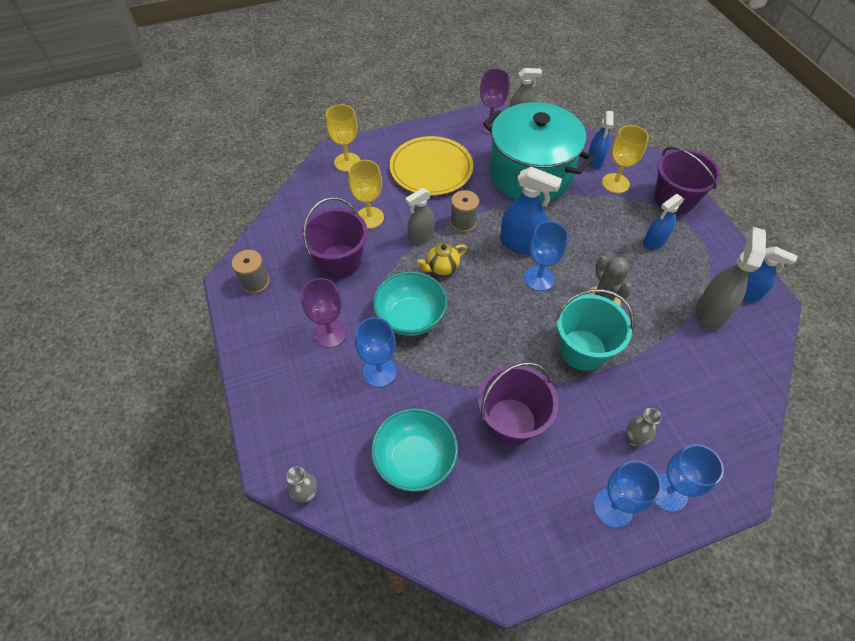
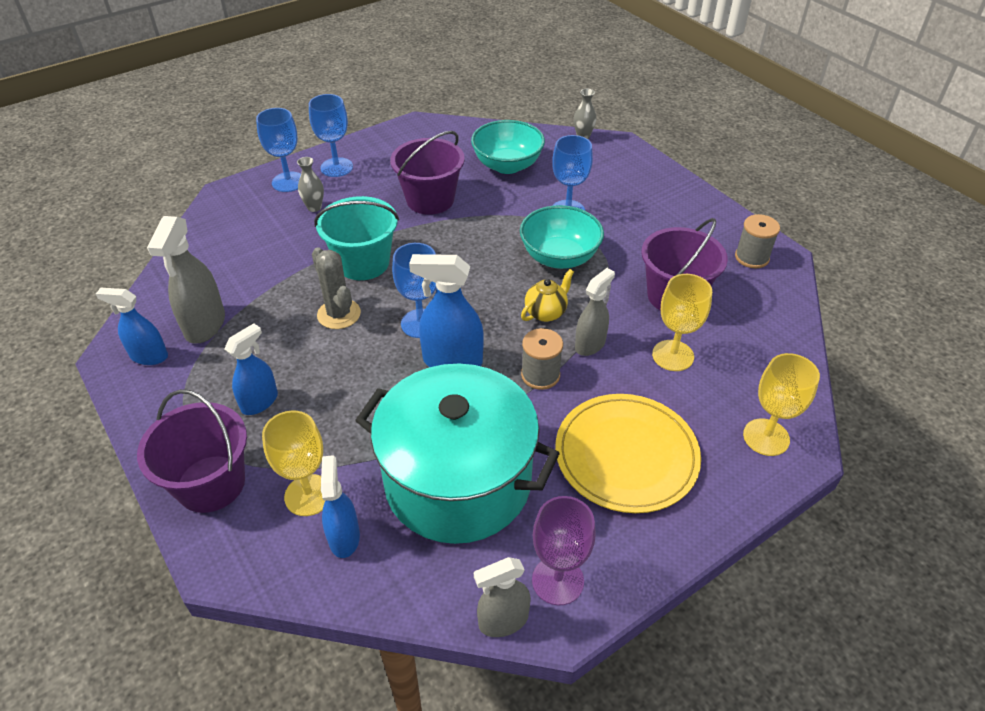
camera: 165 degrees right, 10 degrees down
(330, 334) = (635, 229): purple goblet -> none

